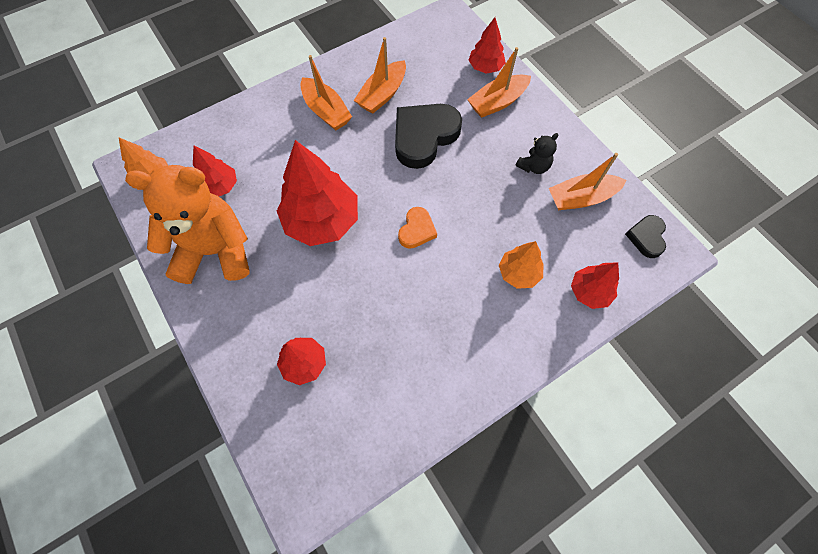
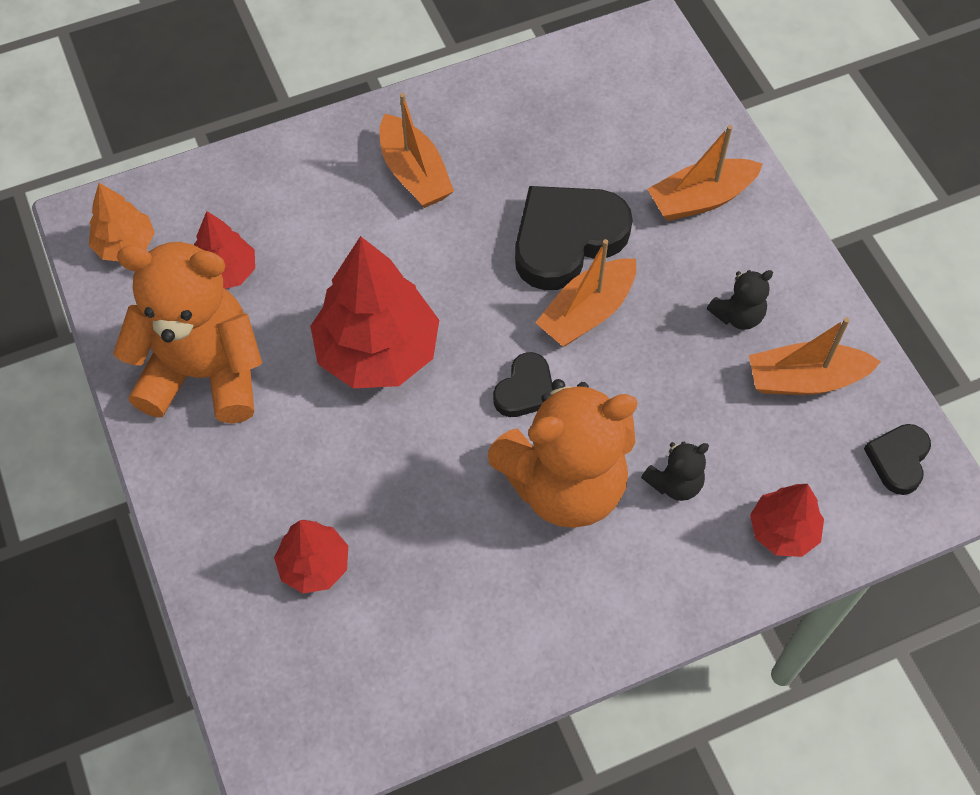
camera: 10 degrees right, 5 degrees down
(382, 95) = (511, 158): orange boat -> orange boat (587, 312)
(417, 230) = (525, 390): orange heart -> black heart
(452, 285) = (564, 484): none -> orange teddy bear
(485, 67) = (693, 136): red tree -> none
(518, 273) = (674, 483): orange tree -> black teddy bear

